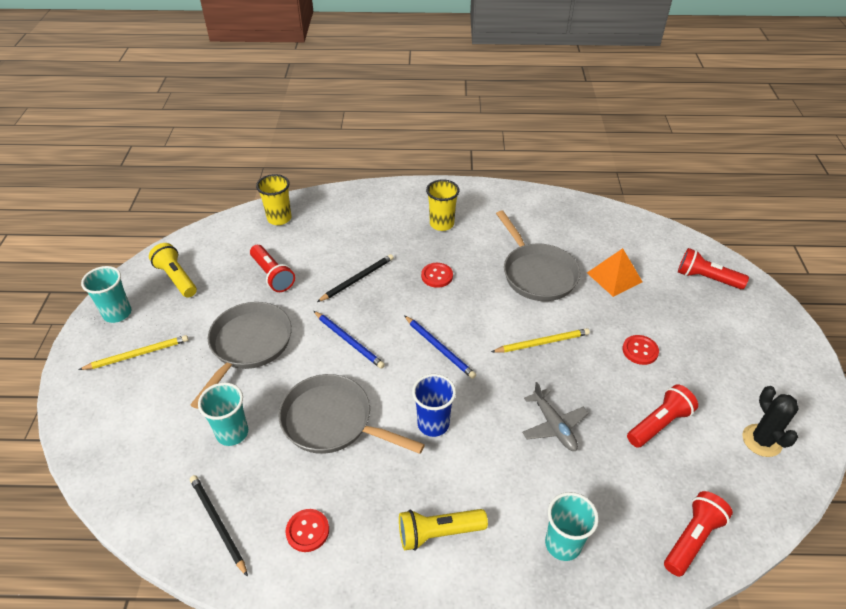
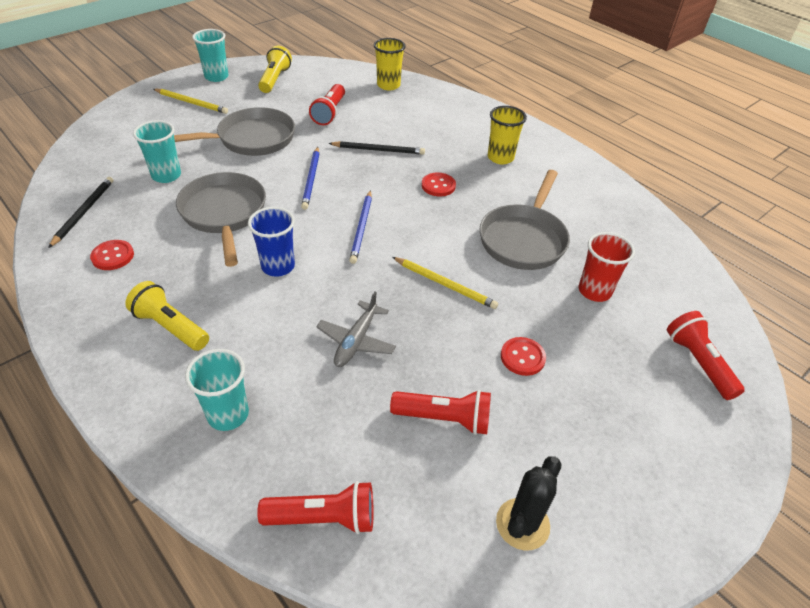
camera: 45 degrees right, 0 degrees up
(614, 277) = (594, 291): orange pyramid -> red cup

